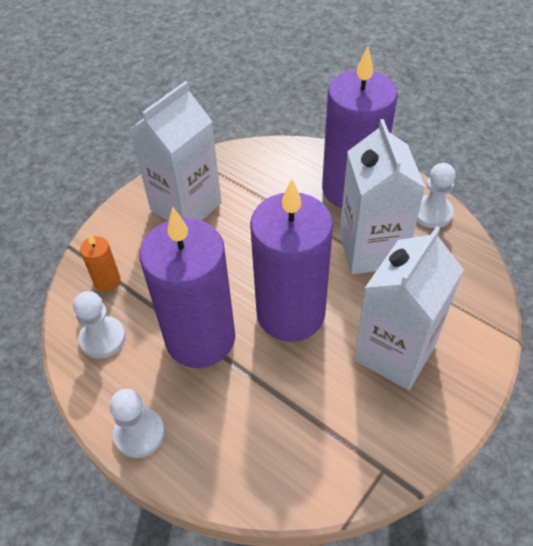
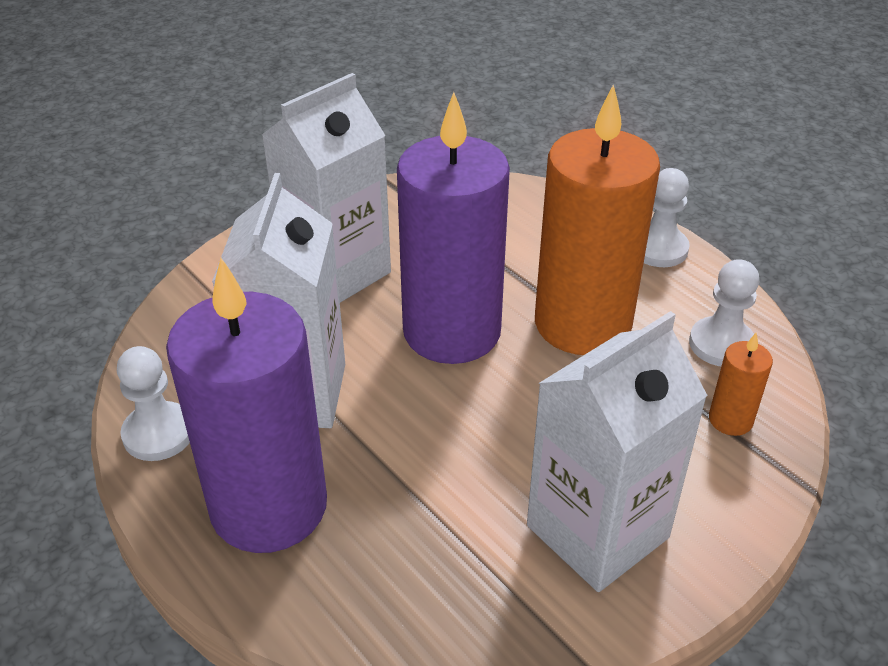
camera: 170 degrees left, 10 degrees down
(200, 338) = (582, 323): purple candle -> orange candle

